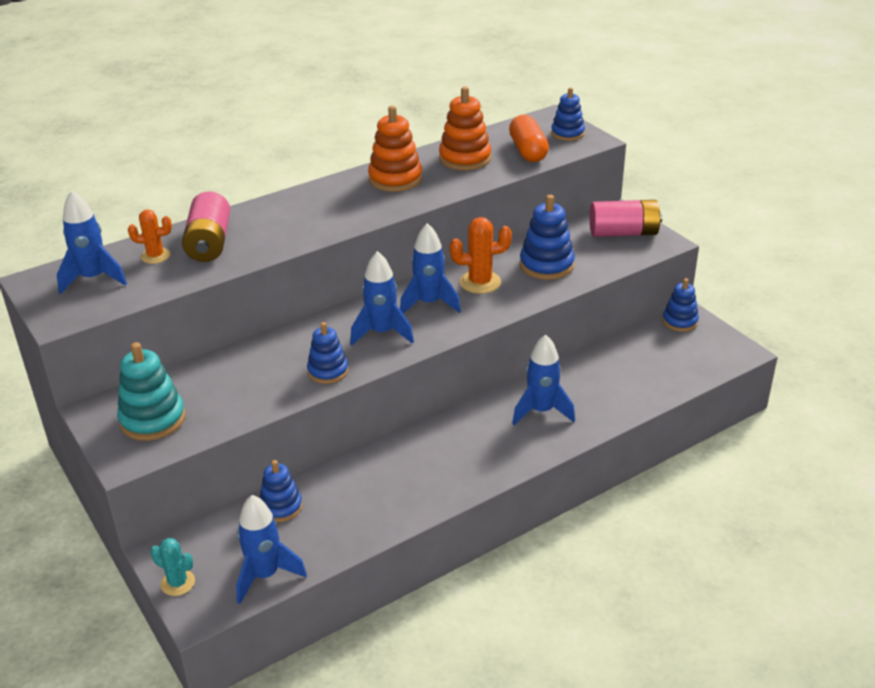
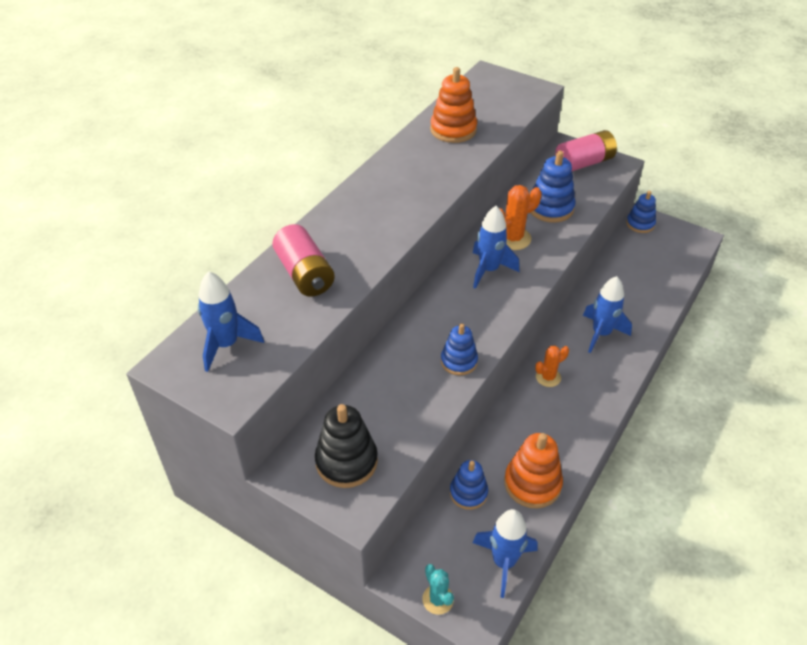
camera: 25 degrees left, 10 degrees up
(152, 419) = (346, 461): turquoise stacking toy -> black stacking toy
(155, 256) = (265, 302): orange cactus -> orange cactus (548, 377)
(178, 583) = (438, 599): turquoise cactus -> turquoise cactus turned 60 degrees clockwise
(382, 333) = (473, 310): blue rocket -> none
(395, 179) = (413, 164): orange stacking toy -> orange stacking toy (532, 483)
(528, 151) = (497, 111): orange capsule -> none
(567, 133) = (513, 86): blue stacking toy -> none

